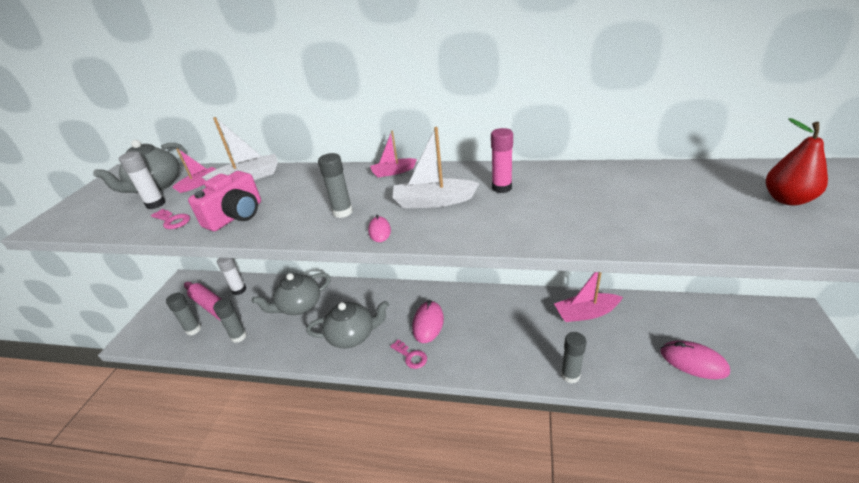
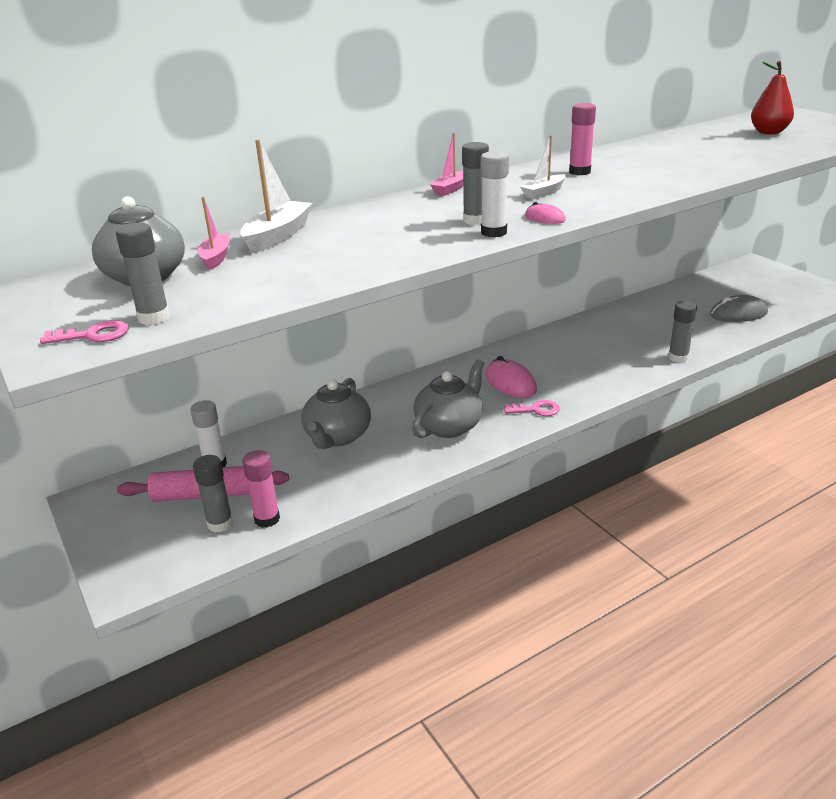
camera: 45 degrees left, 5 degrees down
(156, 204) = (202, 285): white glue stick -> white glue stick (494, 232)
(172, 221) = (279, 284): pink key -> pink key (93, 335)
(208, 340) = (267, 519): none -> pink glue stick
(236, 216) = (358, 257): pink camera -> none
(239, 336) = (306, 494): grey glue stick -> grey glue stick (154, 318)
(433, 201) = (544, 193): white boat -> white boat, size x0.62
(586, 313) = (629, 318): pink boat -> none
(693, 362) = (738, 314): pink mouse -> grey mouse

